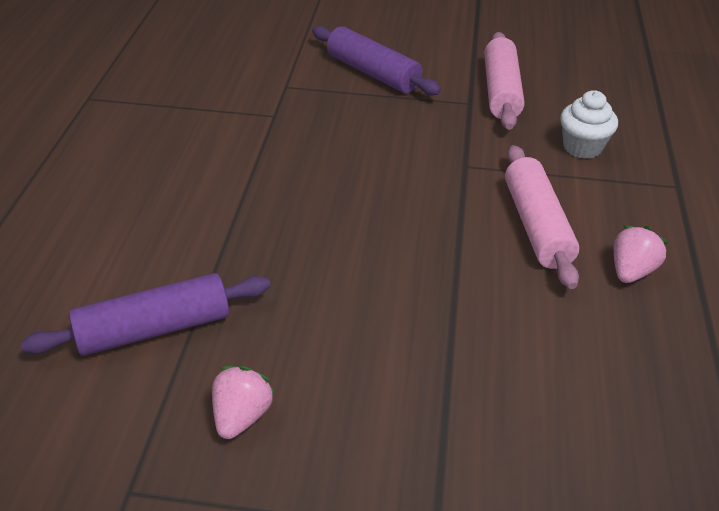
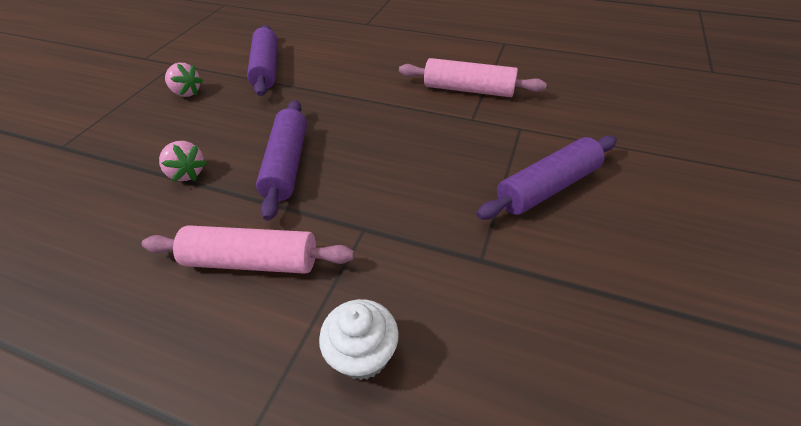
camera: 105 degrees right, 5 degrees up
(394, 238) = (287, 165): none -> purple rolling pin
(501, 91) = (506, 299): pink rolling pin -> pink rolling pin (468, 90)
(631, 271) = (149, 320): pink strawberry -> pink strawberry (187, 173)

